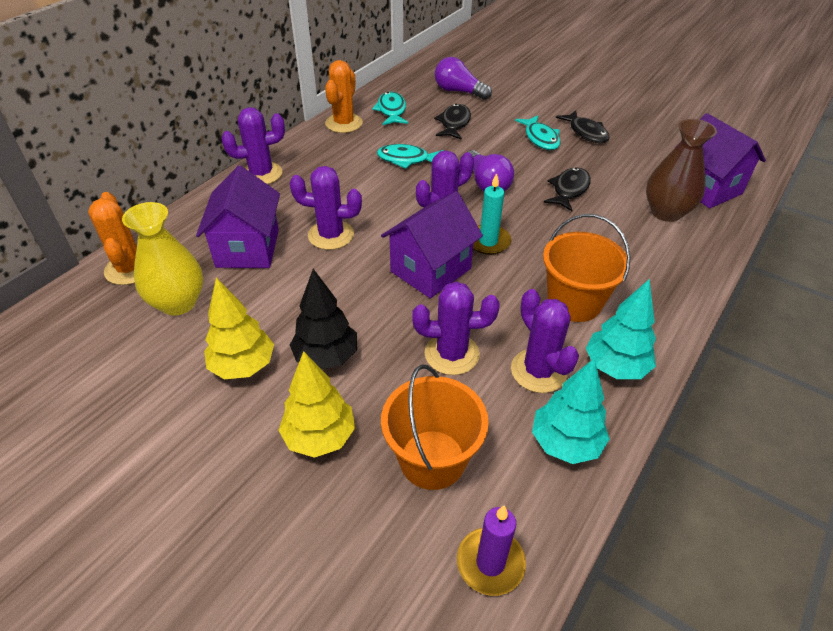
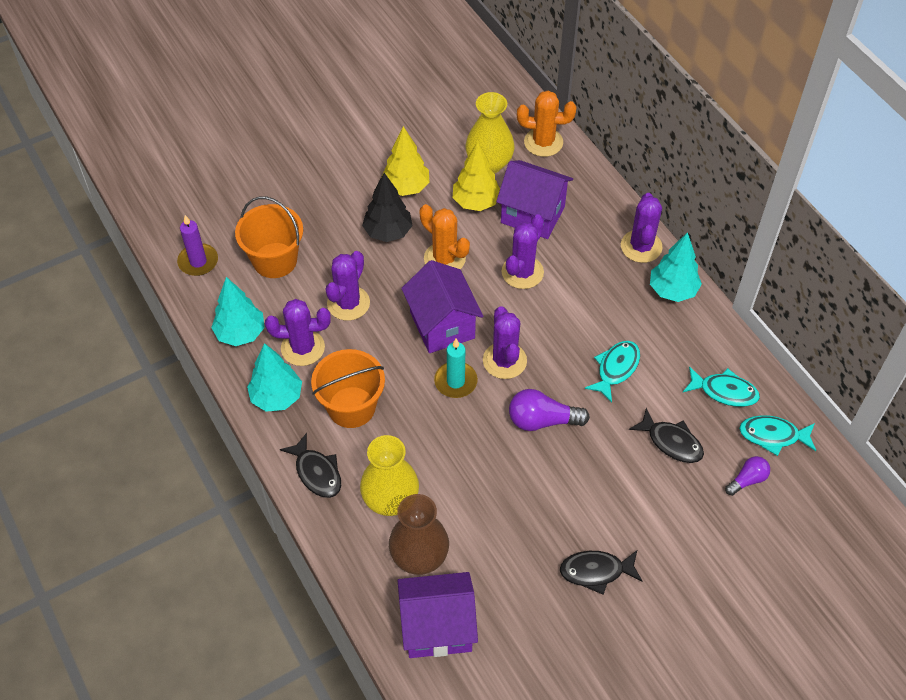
camera: 115 degrees right, 10 degrees up
(305, 149) = (672, 290): none -> turquoise tree
(320, 437) = (325, 211): yellow tree -> yellow tree (476, 202)
(344, 123) = (712, 338): orange cactus -> orange cactus (444, 259)
(458, 91) = (747, 480): purple light bulb -> purple light bulb, size x0.62
(540, 138) = (604, 515): turquoise fish -> turquoise fish (773, 435)
(569, 190) = (497, 489): black fish -> black fish (317, 472)
(638, 243) = (390, 500): none -> yellow vase

